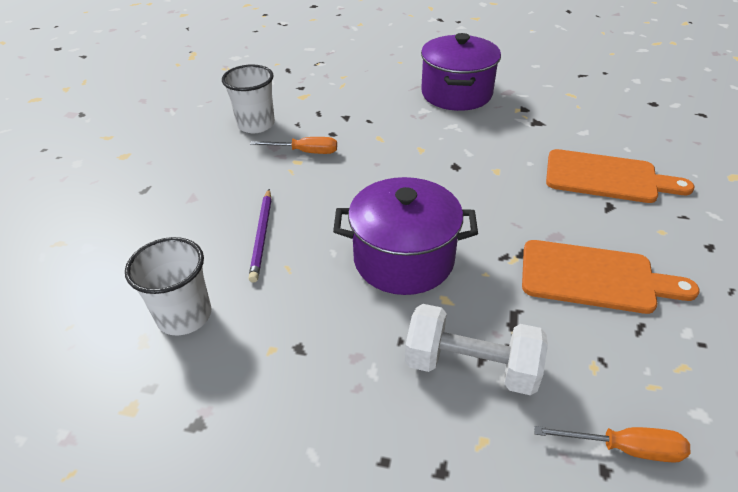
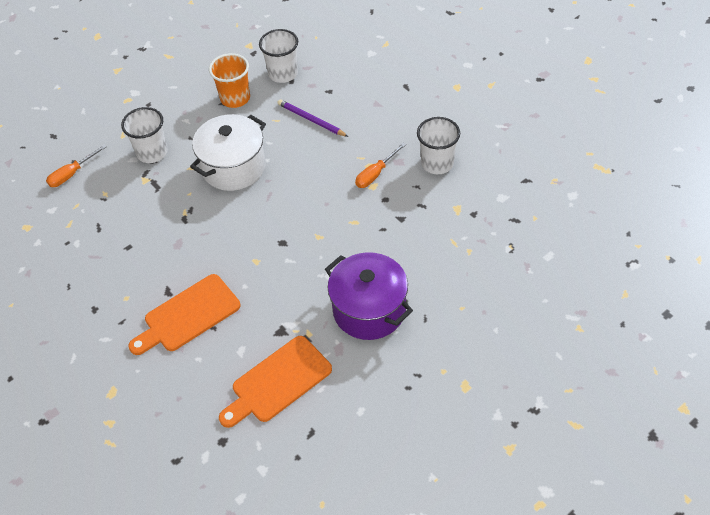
camera: 130 degrees right, 10 degrees up
(278, 340) = (235, 98): none -> orange cup
(403, 259) = (233, 167): purple pot -> white pot
(471, 366) = (152, 152): white dumbbell -> white cup
(594, 278) = (138, 236): orange cutting board -> orange cutting board (278, 382)

